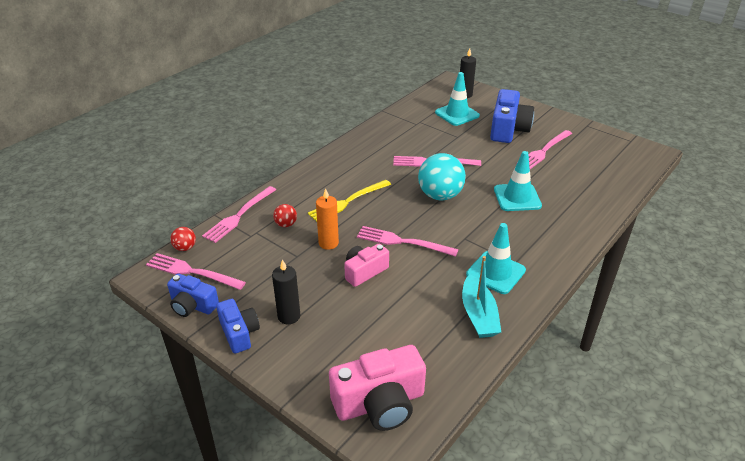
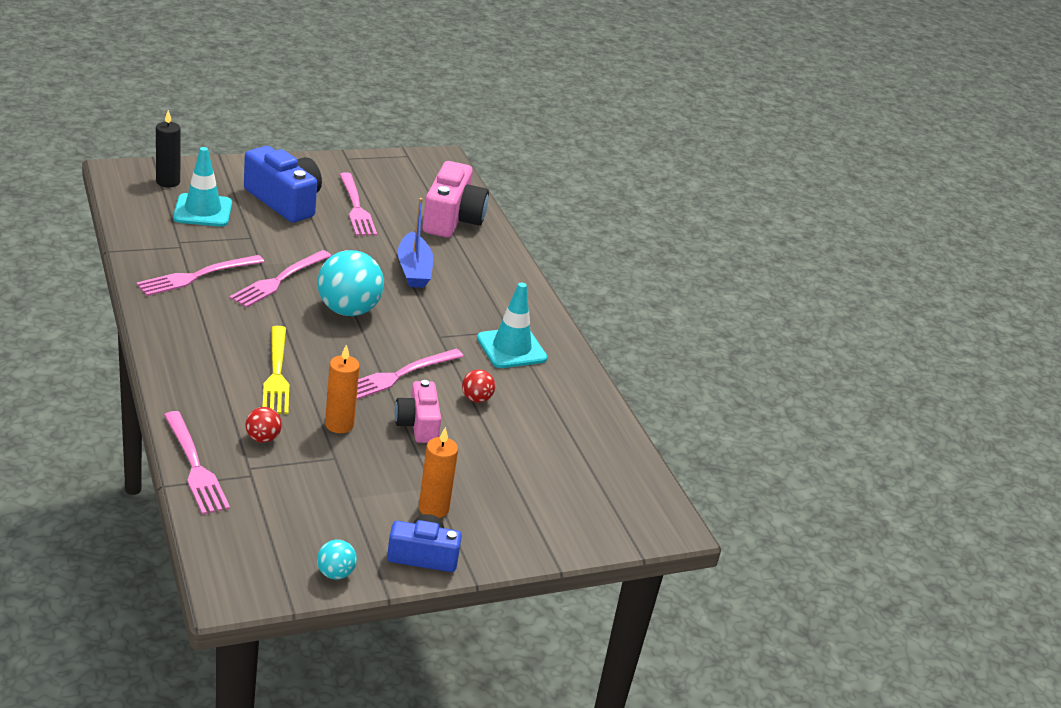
camera: 65 degrees left, 5 degrees down
(185, 248) = (209, 538): red ball -> red ball (476, 399)
(191, 272) = (267, 551): pink fork -> pink fork (196, 276)
(192, 305) = (335, 573): blue camera -> turquoise ball
(289, 316) = (433, 509): black candle -> orange candle
(380, 403) = (612, 506): pink camera -> pink camera (452, 219)
(478, 315) = (558, 391): turquoise boat -> none
(517, 197) = (414, 270): turquoise traffic cone -> blue boat

